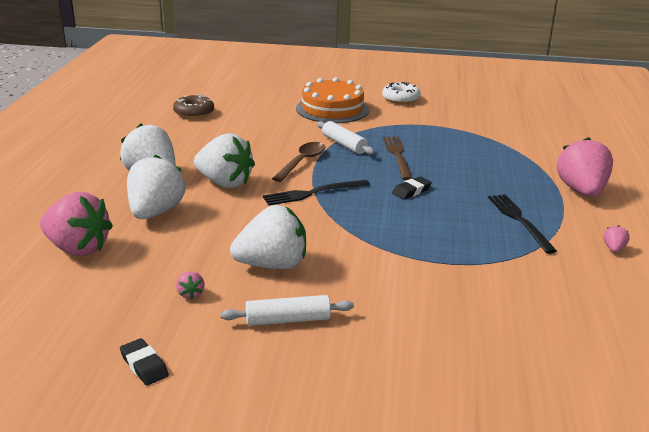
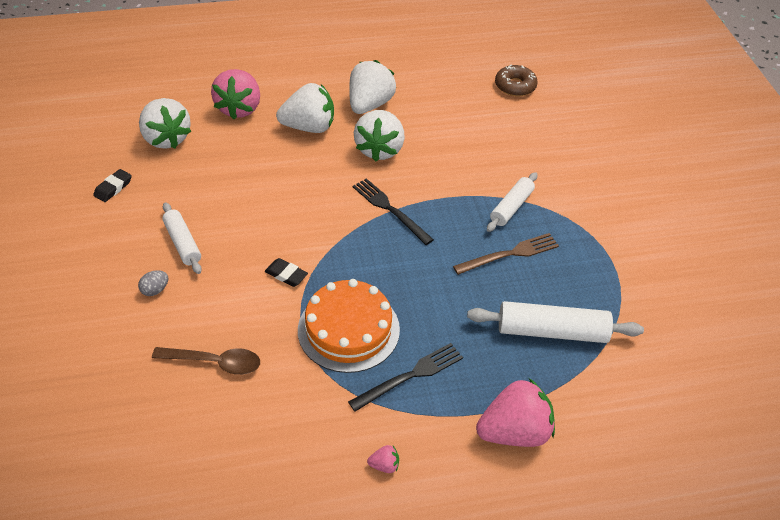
camera: 70 degrees right, 20 degrees up
(190, 294) = (200, 183): pink strawberry -> none
(272, 265) = (255, 215): white strawberry -> white strawberry (166, 138)
(302, 162) = (450, 187): brown spoon -> brown spoon (215, 362)
(332, 109) = (600, 178): orange cake -> orange cake (348, 329)
(356, 350) = (155, 290): none -> grey egg
(400, 99) = (677, 228): white donut -> none
(411, 191) = (432, 279): black eraser -> black eraser (286, 275)
(485, 158) = (552, 331): none -> white rolling pin

